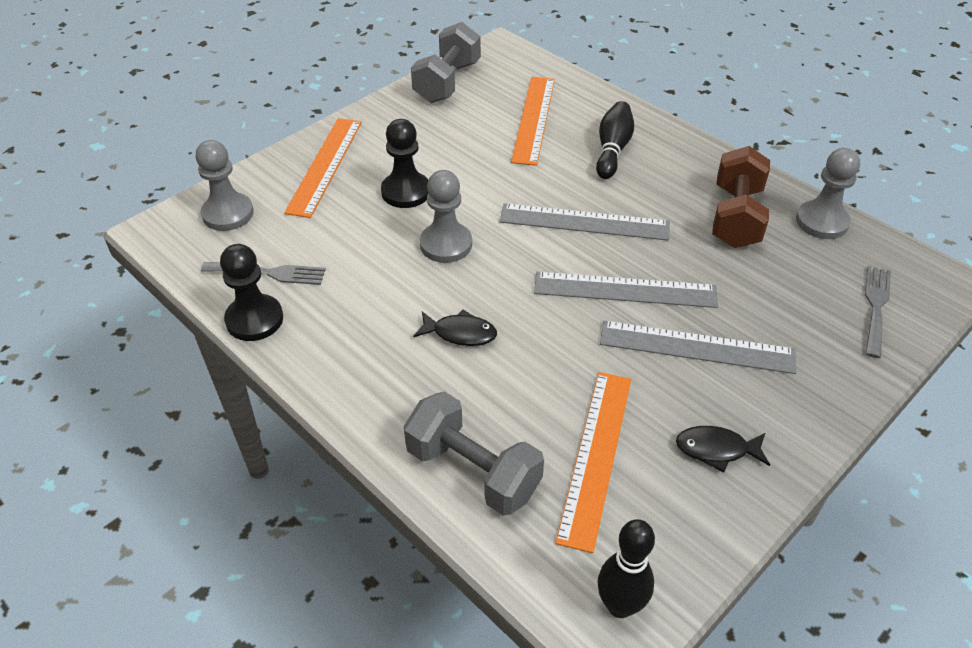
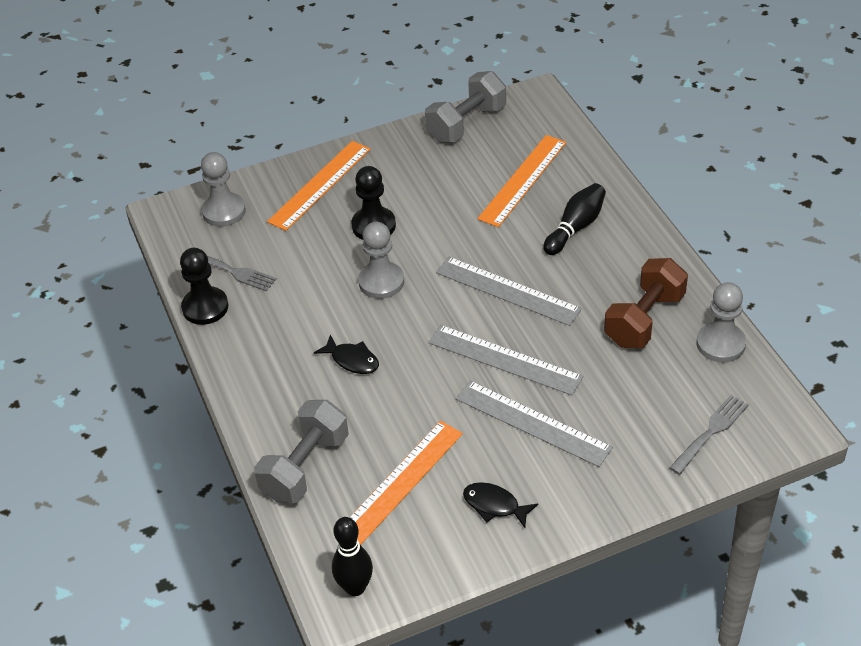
camera: 25 degrees right, 0 degrees up
(473, 471) = (305, 467): grey dumbbell -> grey dumbbell turned 60 degrees clockwise

